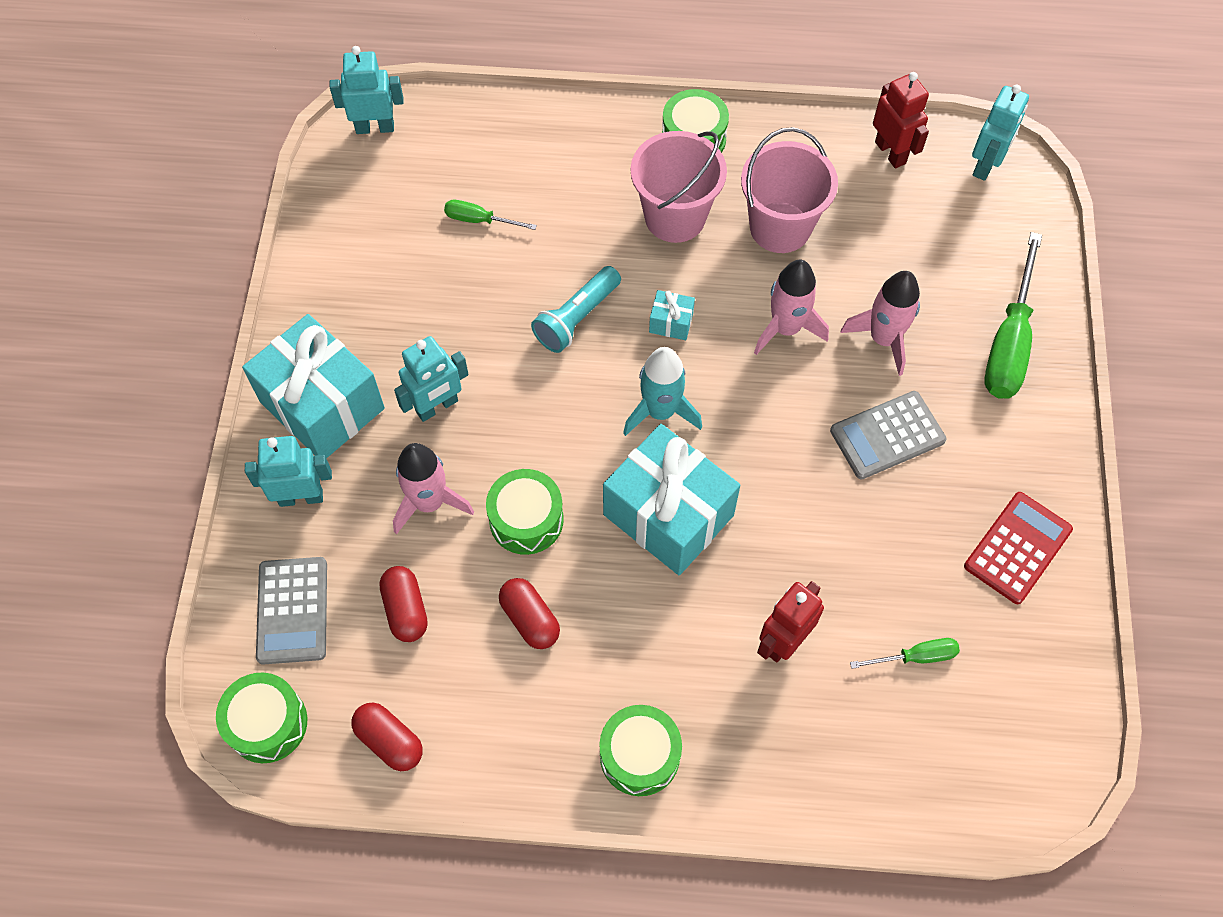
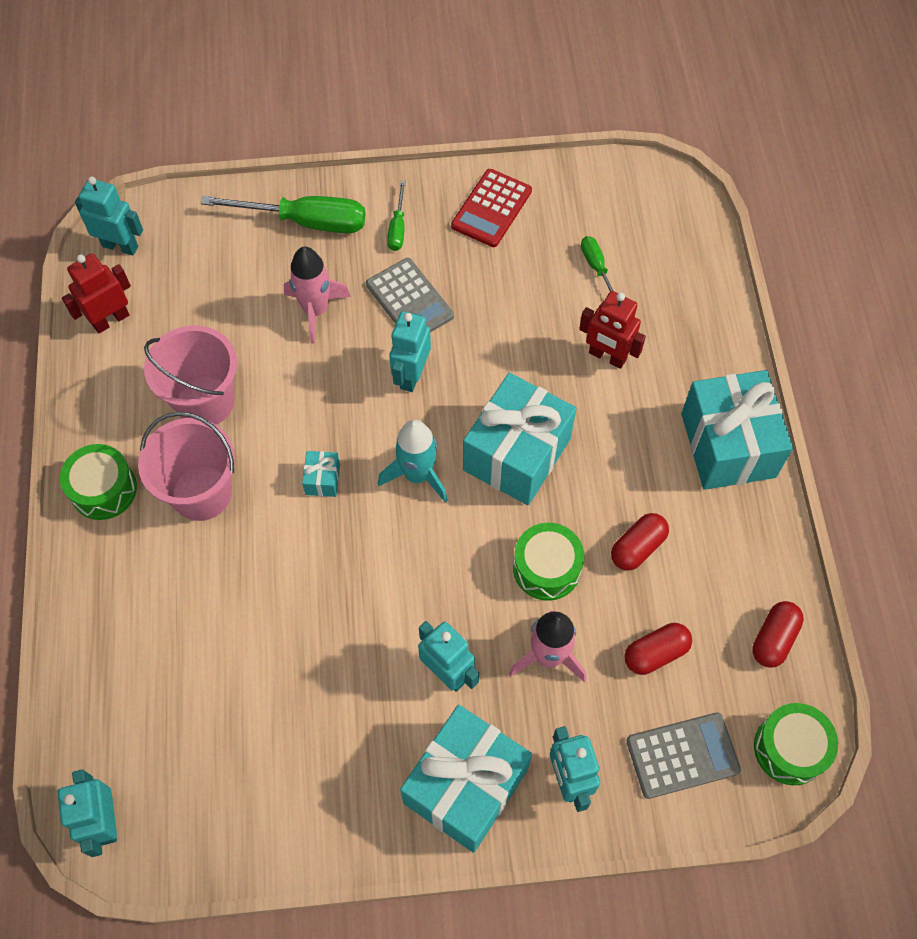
camera: 100 degrees left, 0 degrees up
(479, 220) = (223, 678): green screwdriver -> green screwdriver (397, 228)
(576, 318) = (329, 563): turquoise flashlight -> none
(639, 755) = (727, 445): green drum -> turquoise gift
(786, 328) = (315, 385): pink rocket -> none
(786, 423) = (411, 375): none -> turquoise robot
(1017, 548) = (491, 208): red calculator -> red calculator turned 90 degrees counterclockwise

